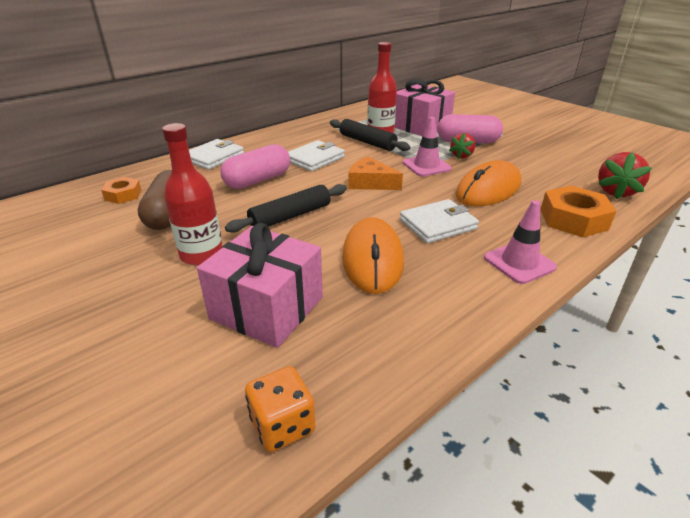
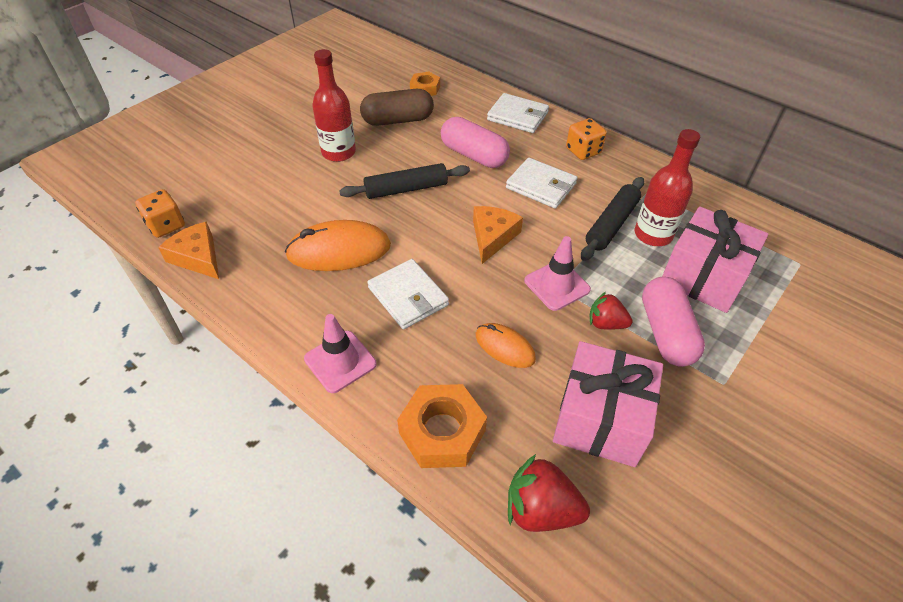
camera: 80 degrees right, 15 degrees up
(267, 308) = (273, 199): pink gift -> pink gift (600, 419)
(280, 140) = (583, 151): none -> orange dice
(291, 216) = (406, 189): black rolling pin -> black rolling pin turned 60 degrees counterclockwise
(364, 378) = (198, 257): none -> orange cheese
(488, 189) = (505, 347): orange mouse -> orange mouse, size x0.58

